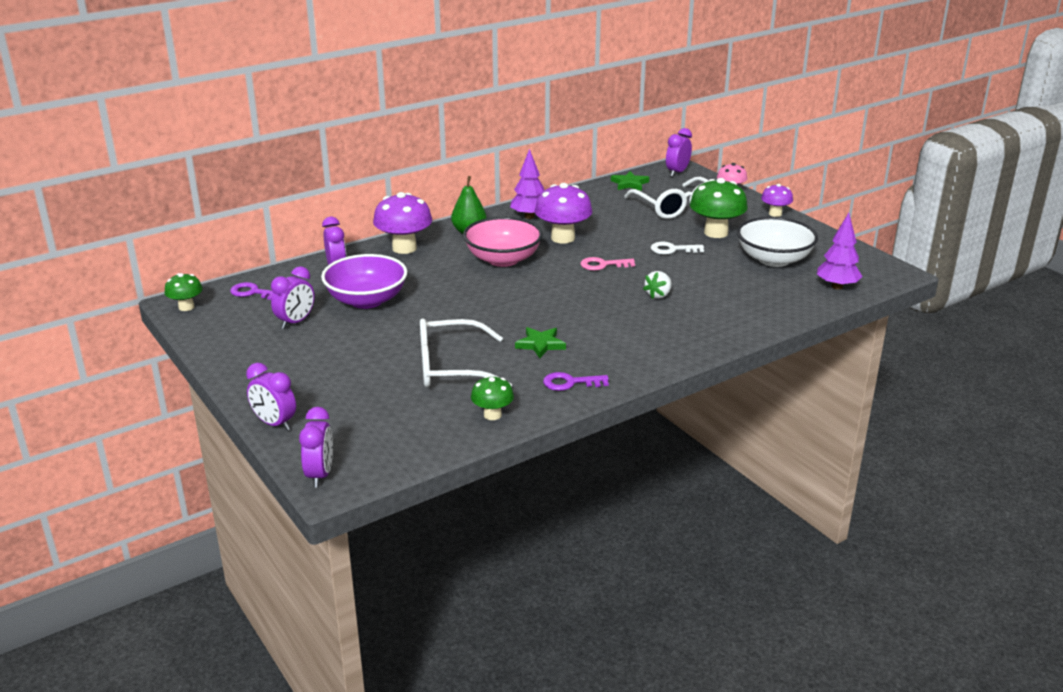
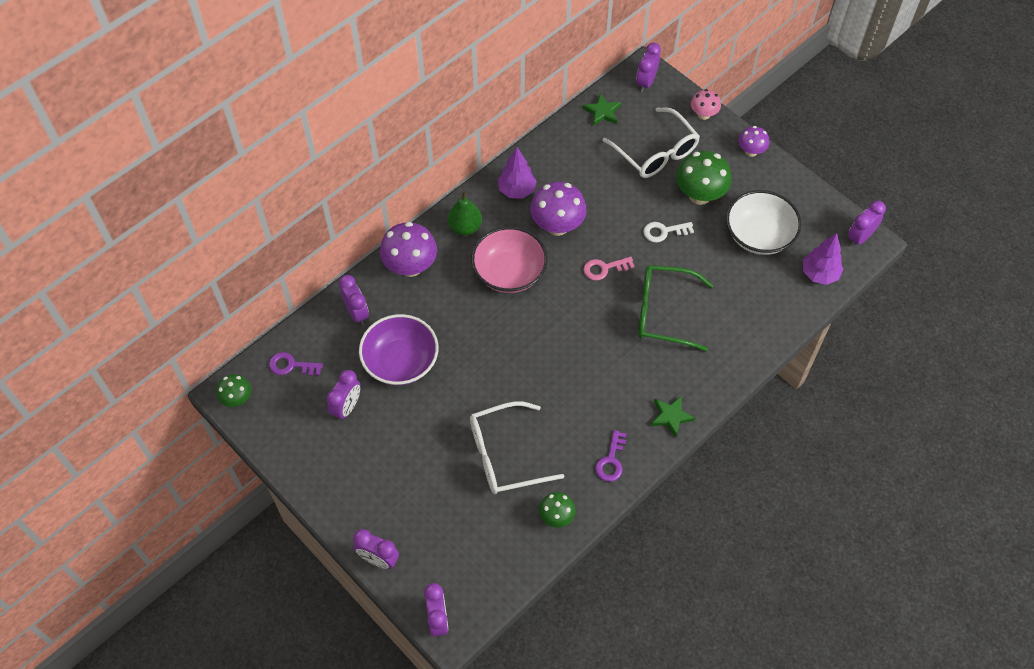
camera: 10 degrees left, 30 degrees up
(540, 344) = (574, 408): green star -> green star (671, 416)
(570, 383) = (611, 461): purple key -> purple key turned 60 degrees counterclockwise
(658, 295) = (663, 312): white strawberry -> green glasses
(885, 269) = (860, 237): none -> purple clock

